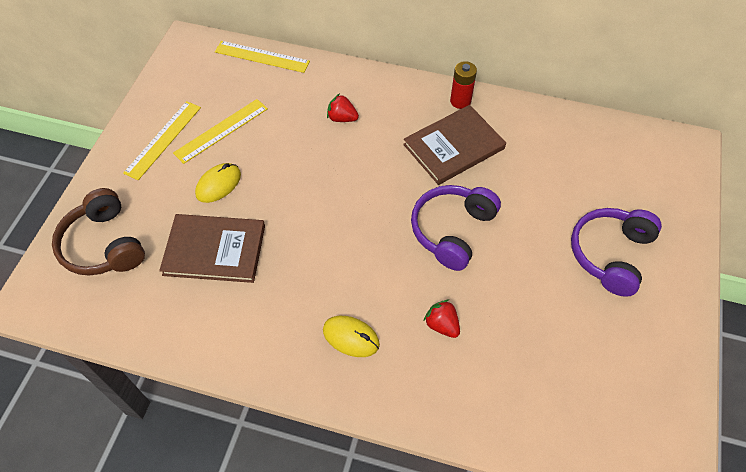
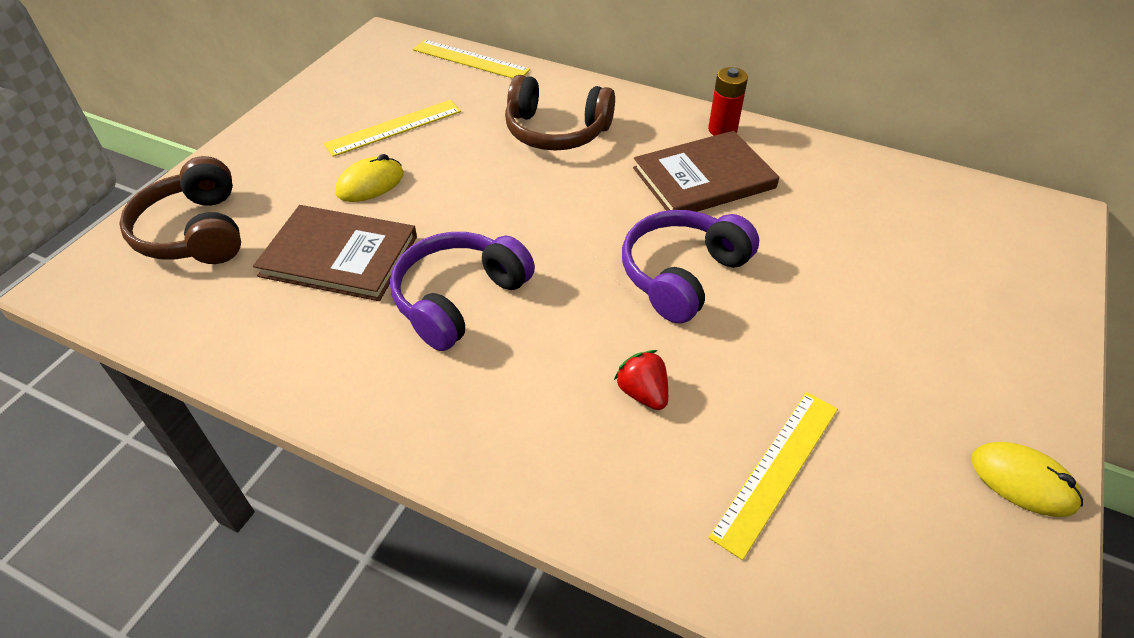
camera: 10 degrees right, 10 degrees down
(163, 139) = (316, 129): yellow ruler -> yellow ruler (776, 469)
(342, 118) = (556, 131): red strawberry -> brown headphones
(351, 337) = (500, 390): yellow mouse -> yellow mouse (1023, 481)
(610, 254) = (923, 335): purple headphones -> purple headphones (459, 299)

